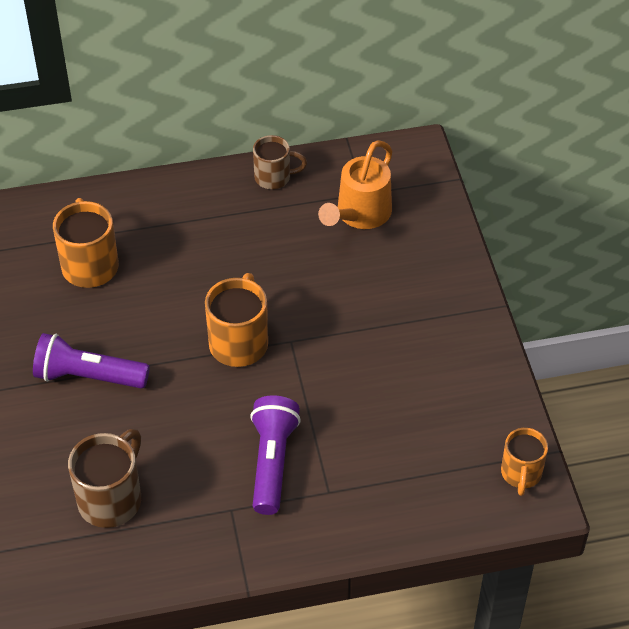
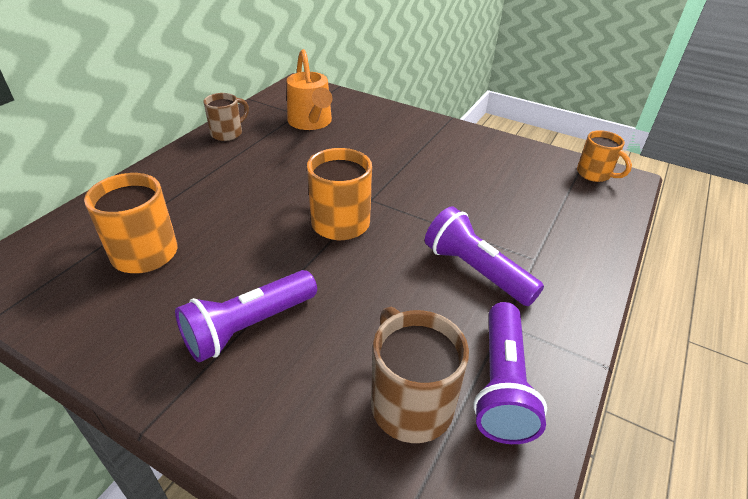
camera: 50 degrees left, 10 degrees down
(171, 538) = (502, 385): none -> purple flashlight

